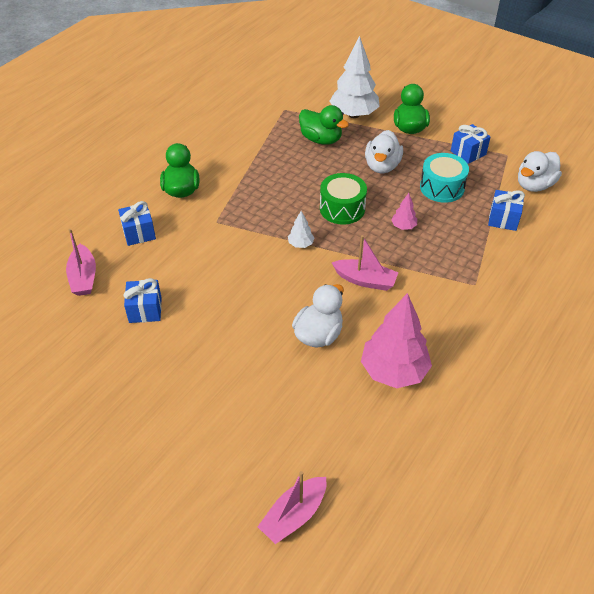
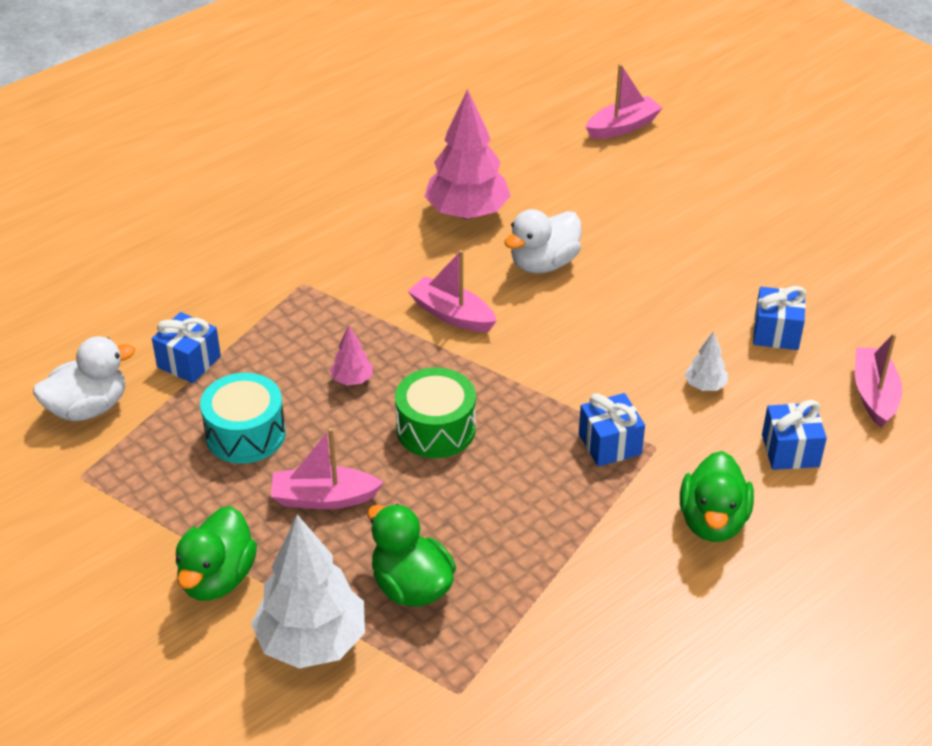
camera: 165 degrees left, 5 degrees down
(301, 244) = (527, 382): white tree -> white tree (705, 385)
(382, 166) = (324, 498): white duck -> pink boat
(468, 153) = (147, 494): blue gift -> blue gift (609, 444)

